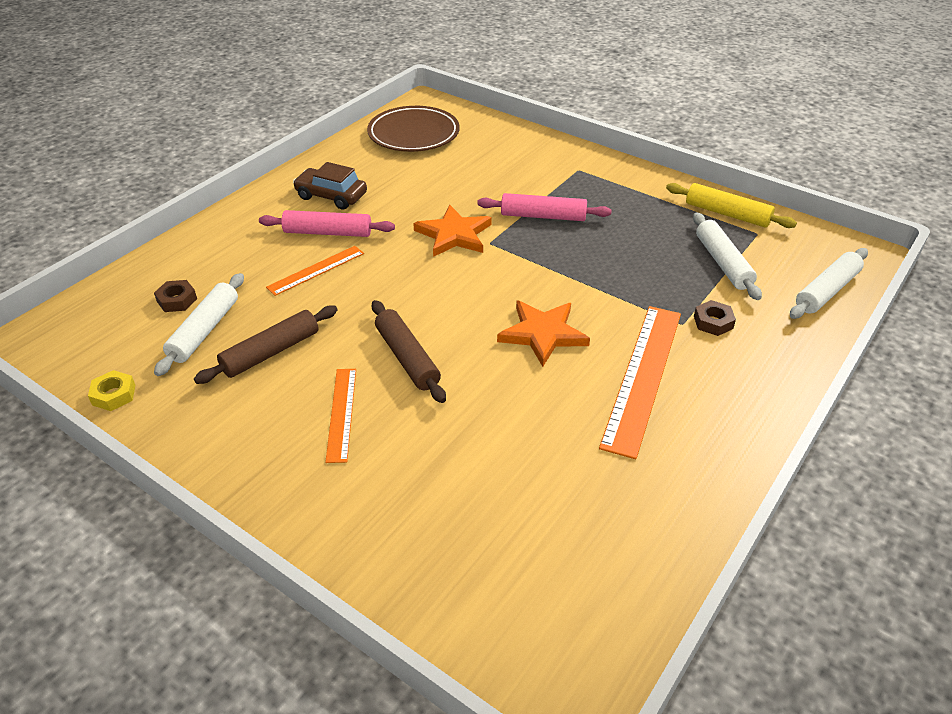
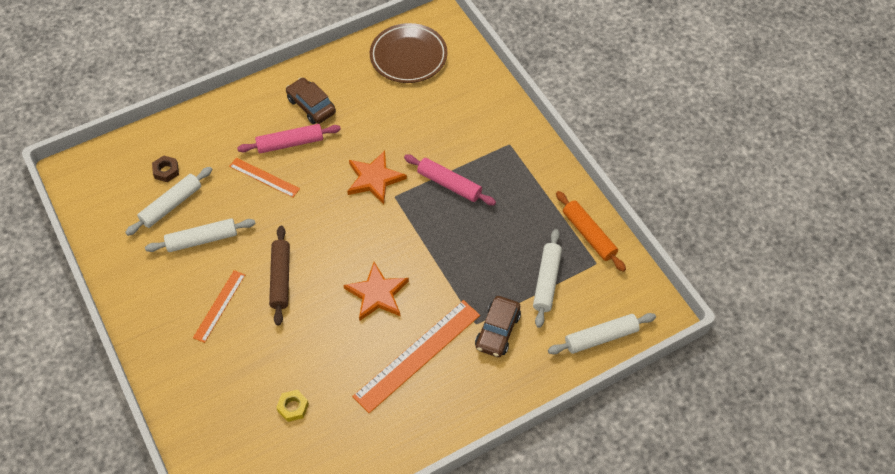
camera: 25 degrees right, 15 degrees up
(114, 395) = (100, 237): yellow nut -> yellow nut (293, 407)
(271, 352) = (202, 239): brown rolling pin -> white rolling pin
(316, 270) = (264, 177): orange ruler -> orange ruler turned 45 degrees clockwise
(328, 232) = (290, 143): pink rolling pin -> pink rolling pin turned 45 degrees counterclockwise
(713, 322) = (497, 331): brown nut -> brown car
(727, 214) = (589, 235): yellow rolling pin -> orange rolling pin

